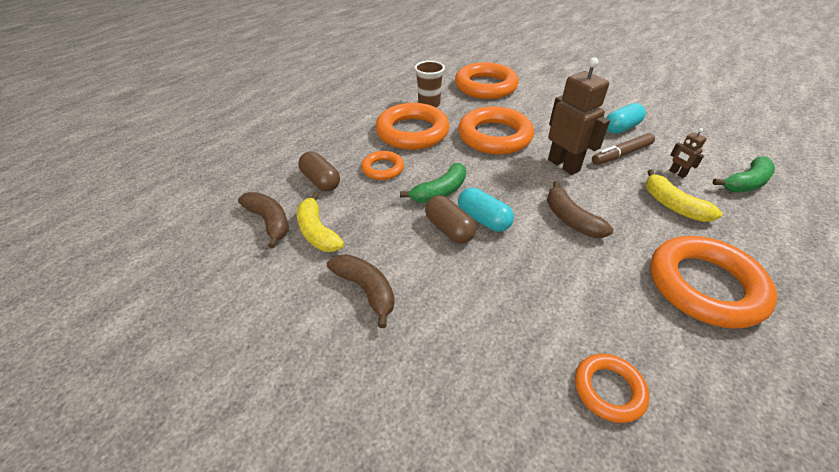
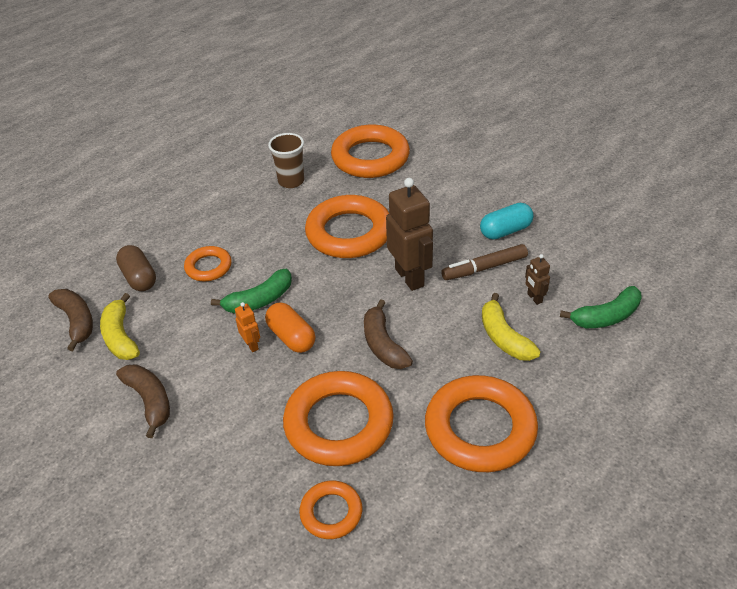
camera: 10 degrees right, 0 degrees up
(412, 132) = (257, 220): orange ring -> orange ring (339, 423)
(449, 229) = (252, 345): brown capsule -> orange robot
(483, 219) = (291, 337): turquoise capsule -> orange capsule

